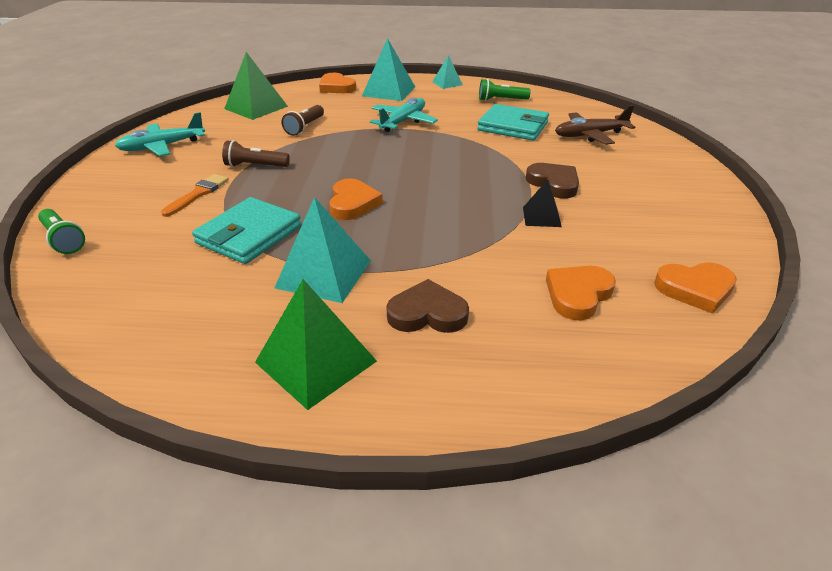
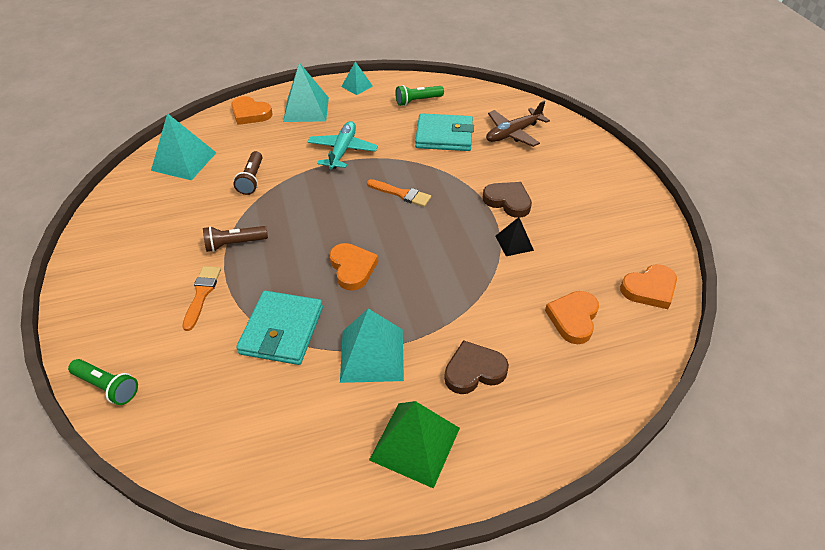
camera: 20 degrees left, 10 degrees up
(162, 146) = (121, 240): turquoise plane -> none
(256, 107) = (184, 161): green pyramid -> turquoise pyramid
(441, 159) = (401, 194): none -> orange brush

